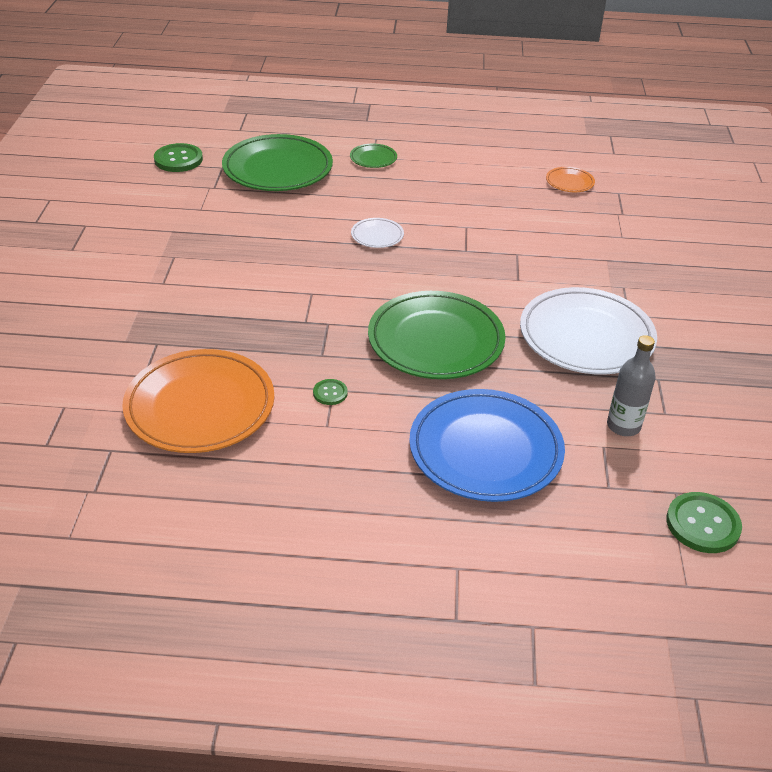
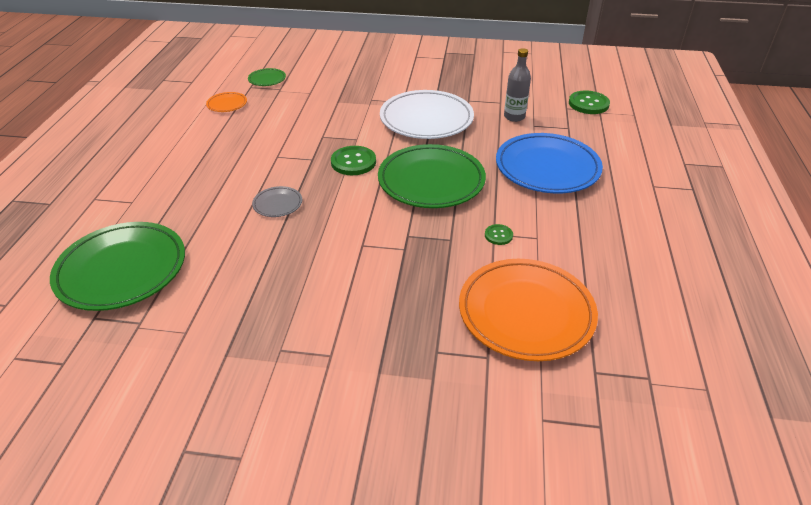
camera: 85 degrees left, 0 degrees up
(178, 159) = (51, 362): green button -> green button (353, 162)
(373, 158) = (135, 202): green plate -> green plate (267, 79)
(377, 235) = (277, 204): white plate -> grey plate

